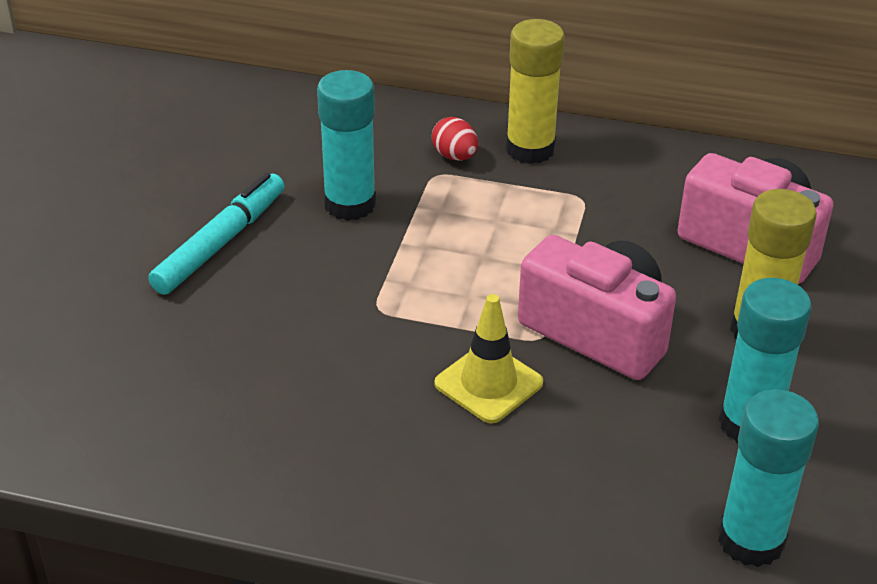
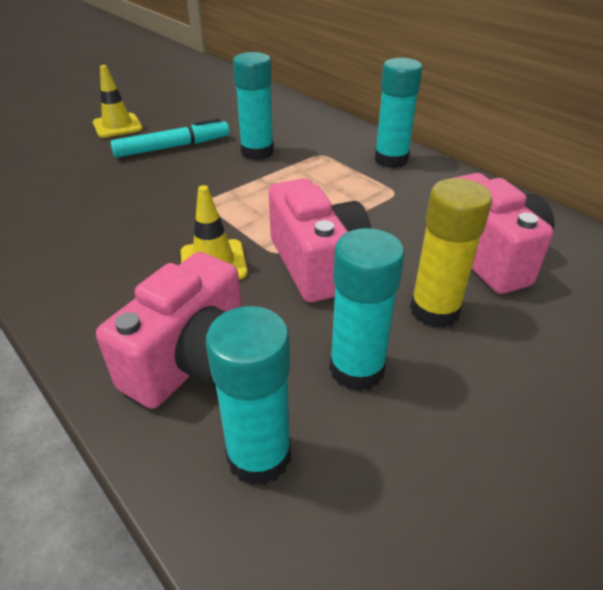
camera: 35 degrees right, 0 degrees up
(81, 239) = (117, 126): none -> yellow traffic cone
(455, 156) = (342, 150): red egg -> none
(530, 149) = (391, 159): yellow glue stick -> turquoise glue stick
(599, 495) = (193, 361): none -> pink camera

